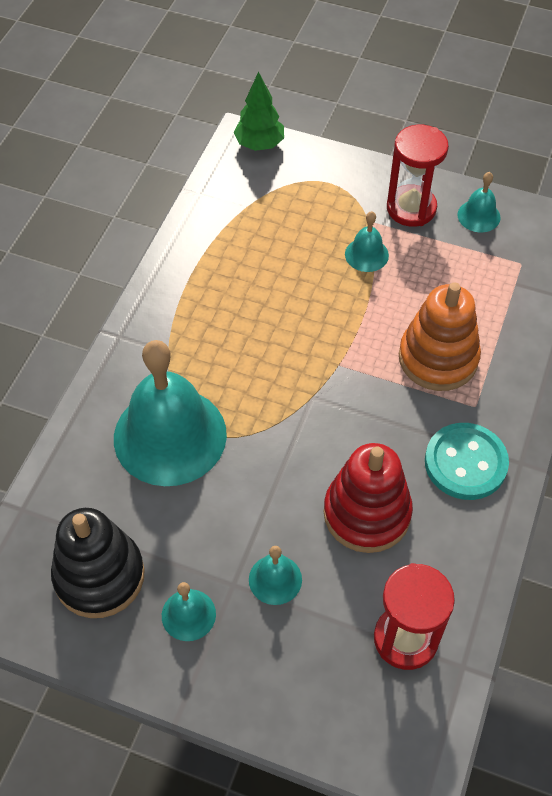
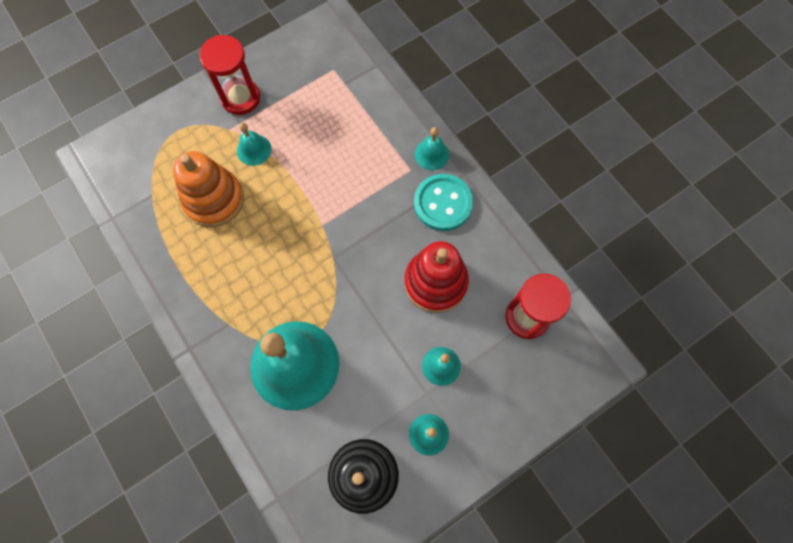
camera: 55 degrees left, 15 degrees up
(259, 144) = (105, 150): green tree -> none
(438, 358) = (362, 165): orange stacking toy -> orange stacking toy (214, 199)
(478, 216) = (279, 65): turquoise bell -> turquoise bell (431, 154)

